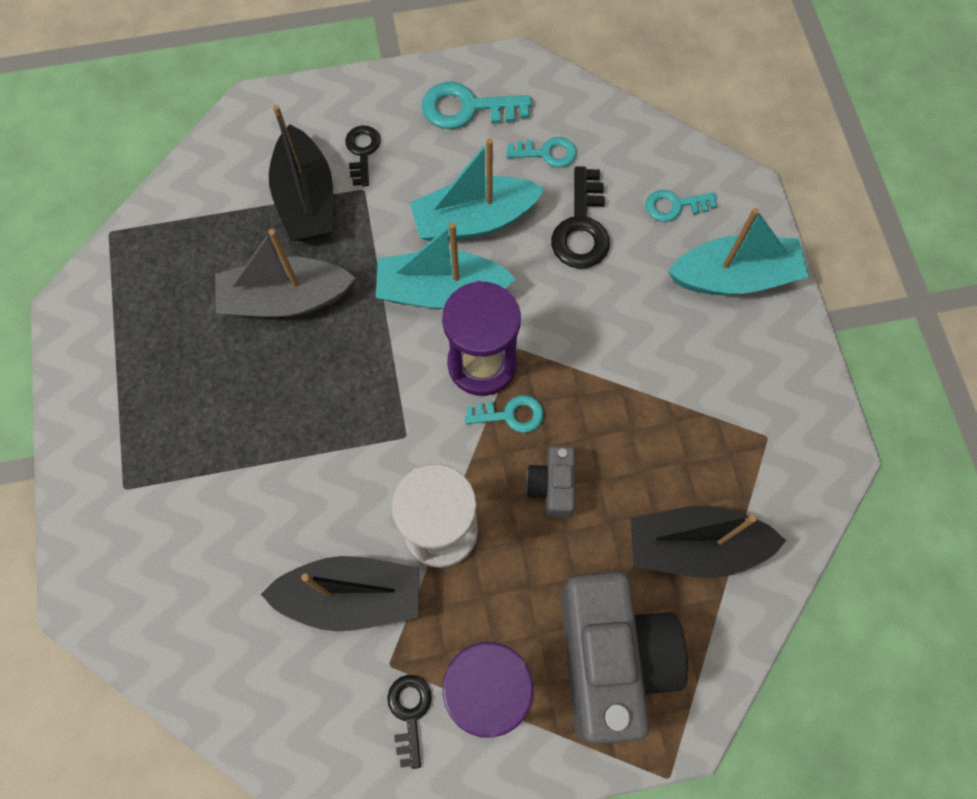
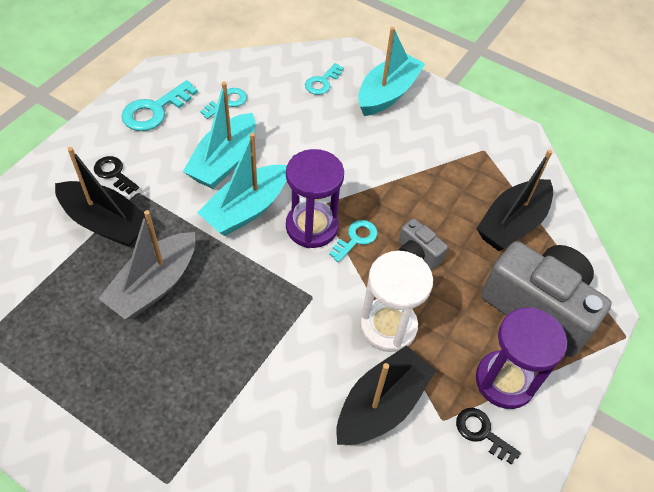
camera: 50 degrees left, 15 degrees down
(581, 227) = (287, 124): black key -> none

